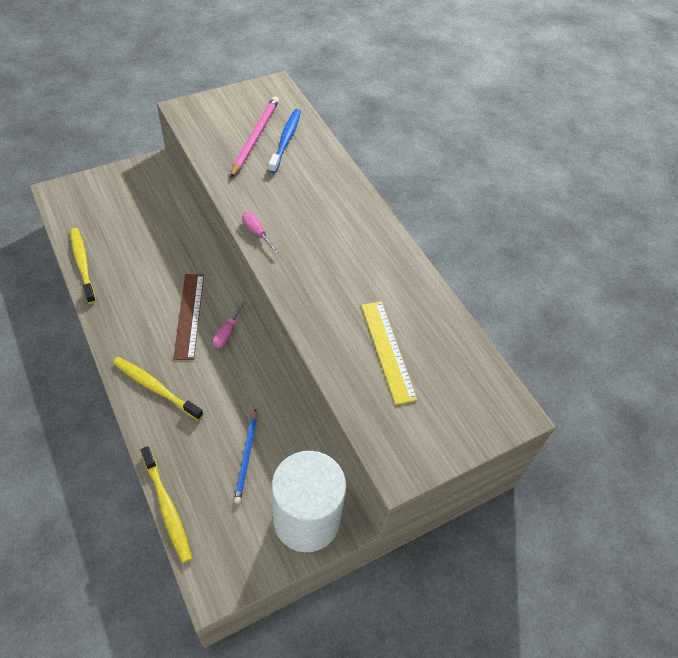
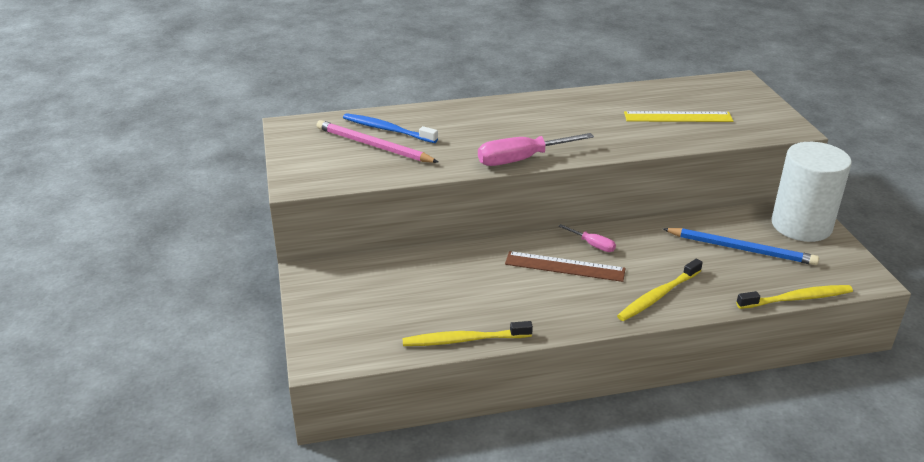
camera: 70 degrees left, 20 degrees down
(246, 457) = (741, 249): blue pencil -> blue pencil, size x1.55
(257, 233) = (522, 159): pink screwdriver -> pink screwdriver, size x1.91

